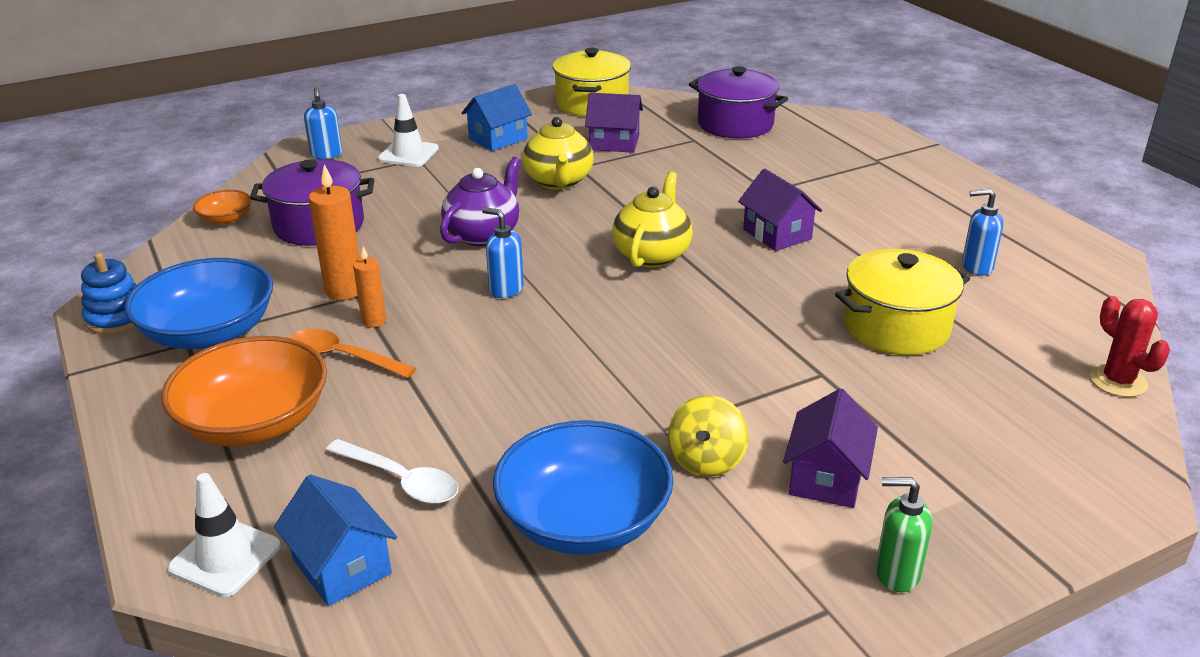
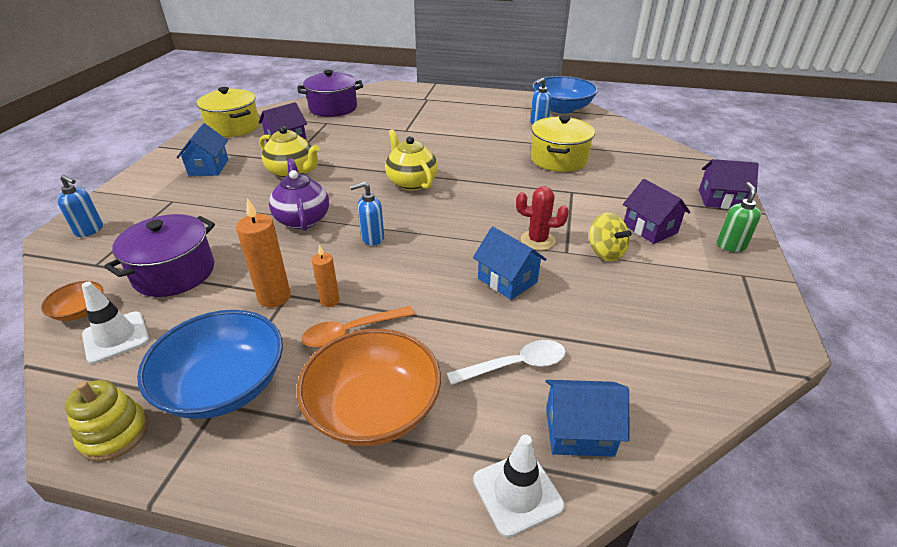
camera: 50 degrees left, 5 degrees up
(117, 318) = (114, 434): blue stacking toy -> yellow stacking toy
(408, 154) = (159, 201): white traffic cone -> white traffic cone (116, 337)
(544, 410) = (507, 280): none -> blue house
(584, 521) = (619, 313): blue bowl -> blue bowl (561, 108)
(777, 234) = (446, 146): purple house -> purple house (720, 200)
(896, 573) = (730, 246): green soap dispenser -> green soap dispenser turned 135 degrees clockwise
(1118, 381) = (649, 140): red cactus -> red cactus (537, 240)

